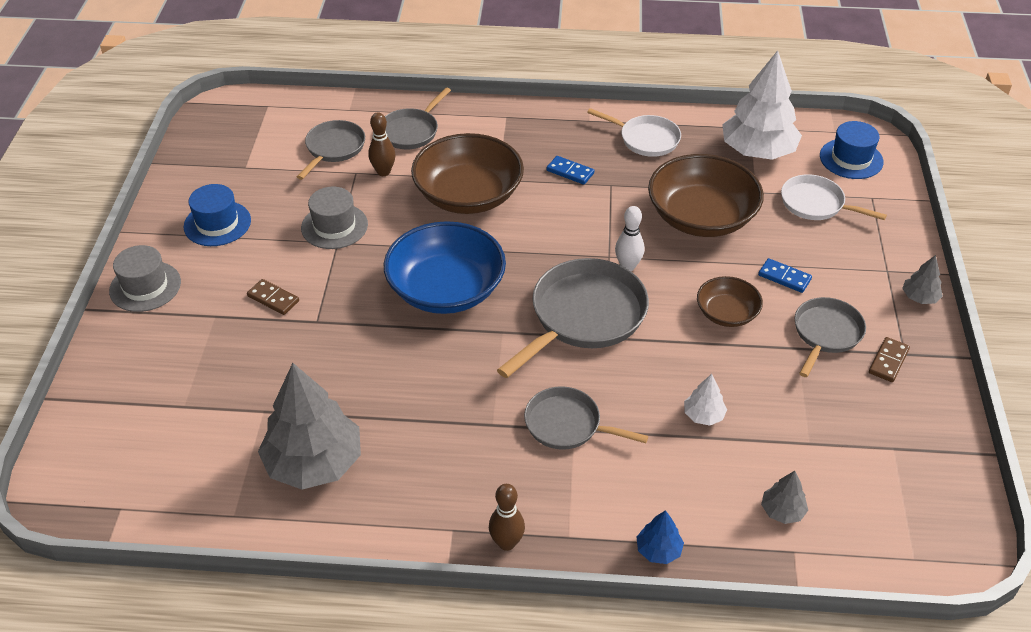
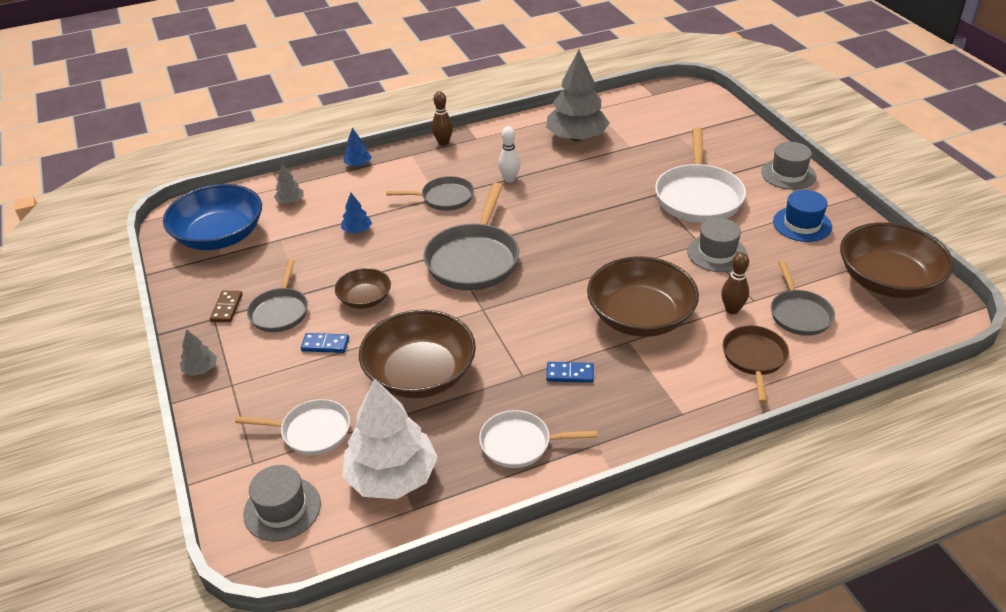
camera: 155 degrees right, 5 degrees down
(224, 146) = (888, 280): none -> brown bowl
(273, 299) = (698, 196): brown domino -> white pan
(411, 131) = (754, 359): grey pan -> brown pan
(446, 289) = (588, 242): blue bowl -> blue bowl (219, 236)
(628, 266) = (462, 306): white bowling pin -> white bowling pin (509, 179)
(703, 415) = (357, 230): white tree -> blue tree
(851, 159) = (282, 509): blue hat -> grey hat

